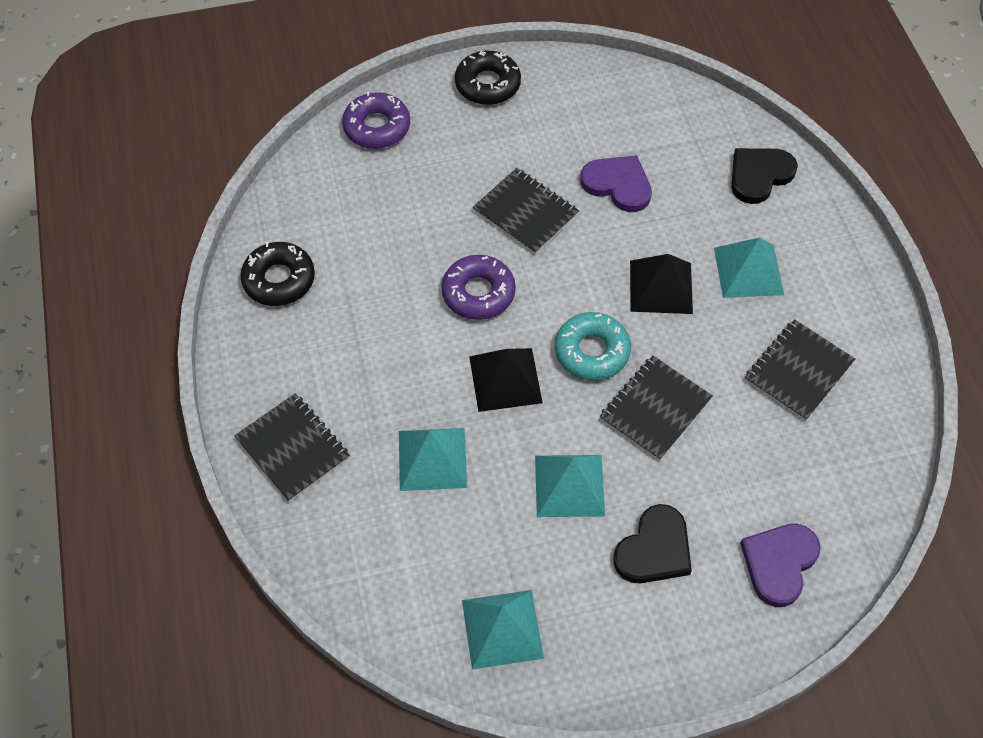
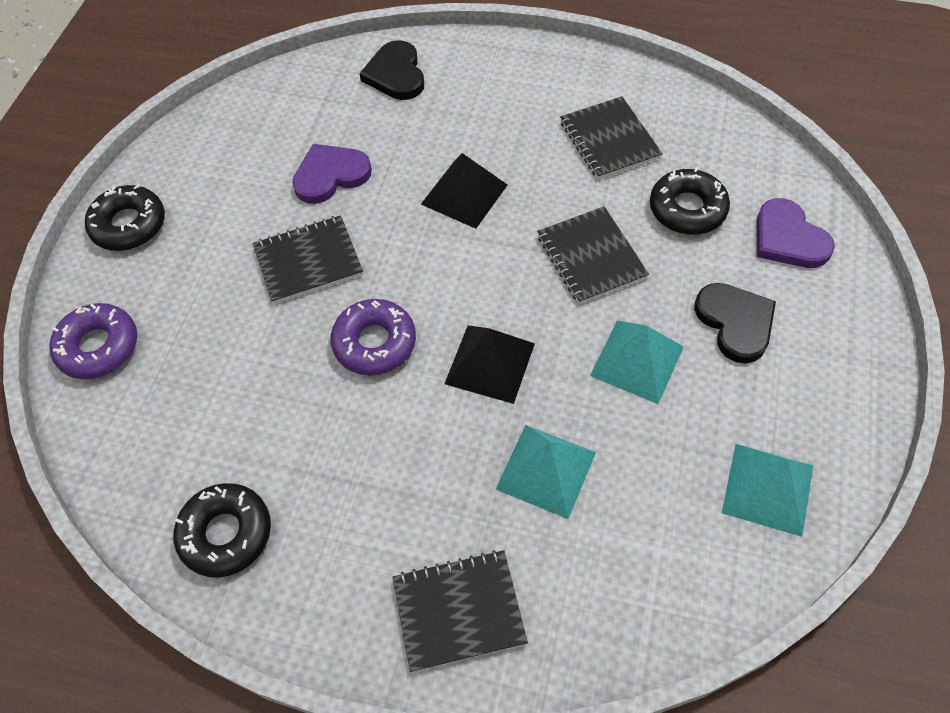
camera: 60 degrees left, 0 degrees up
(591, 352) = (501, 278): turquoise donut -> none
(748, 271) = (488, 126): turquoise pyramid -> none
(758, 466) = (687, 209): none -> black donut

